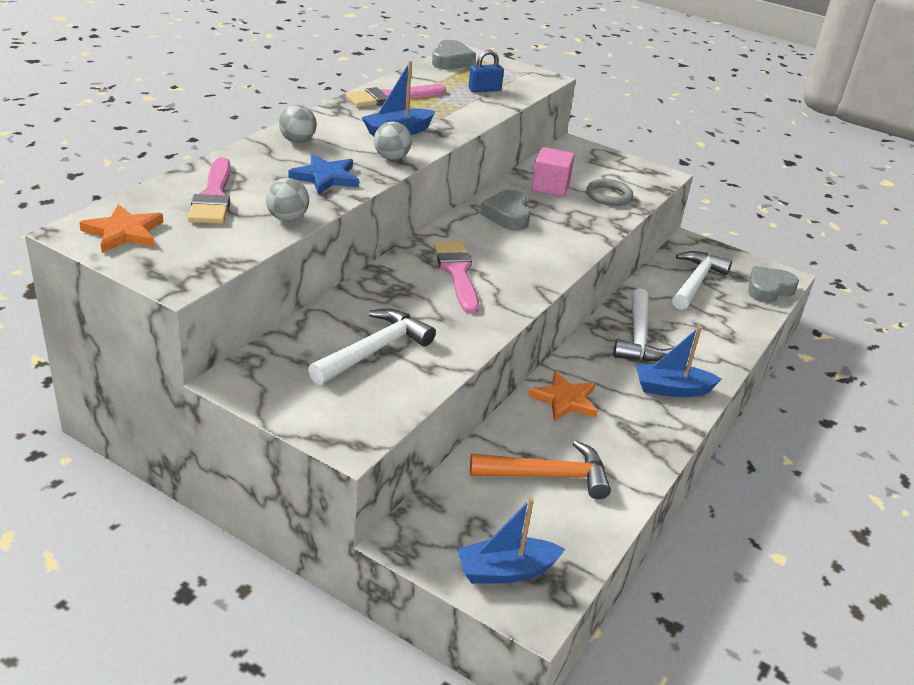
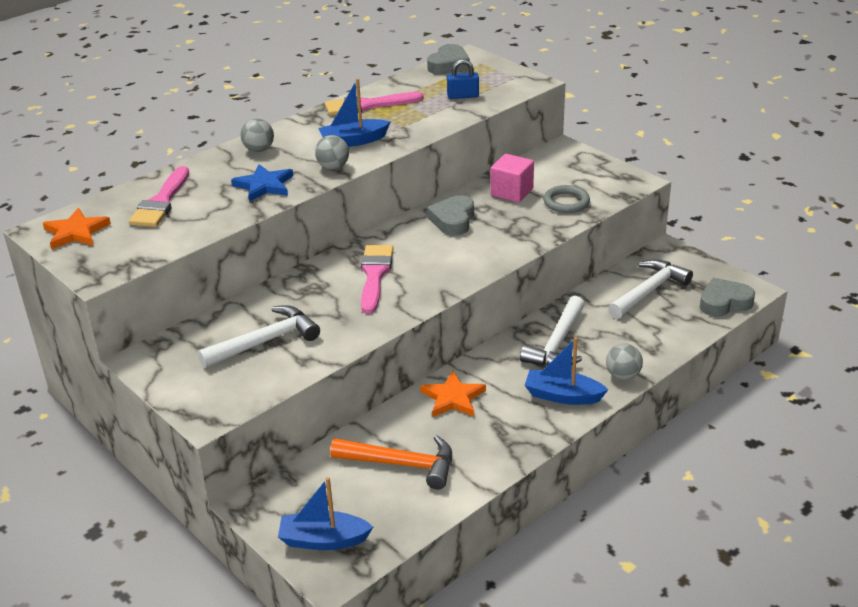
camera: 20 degrees right, 0 degrees up
(287, 218) = (211, 223): grey ball -> grey ball (623, 375)

